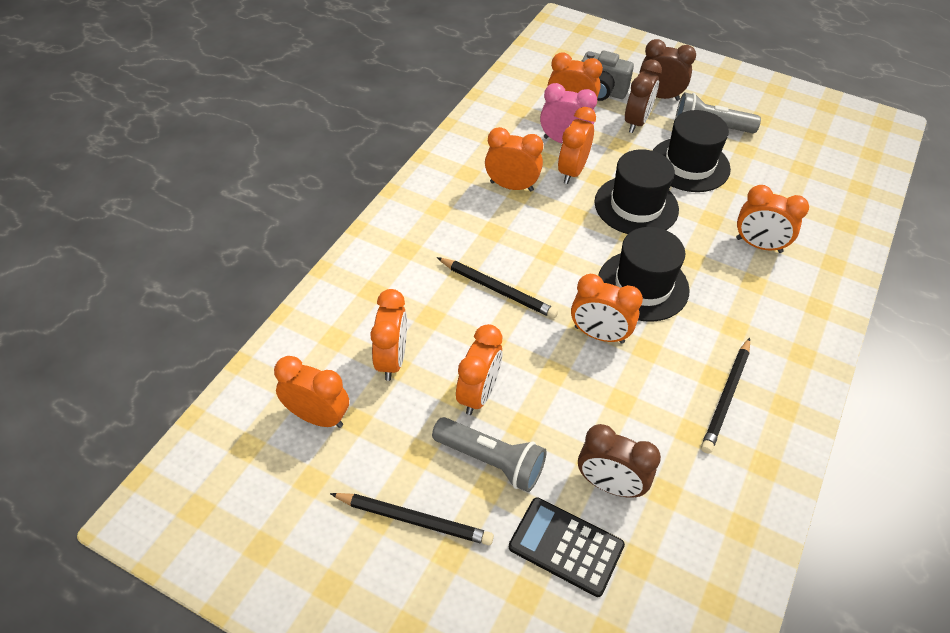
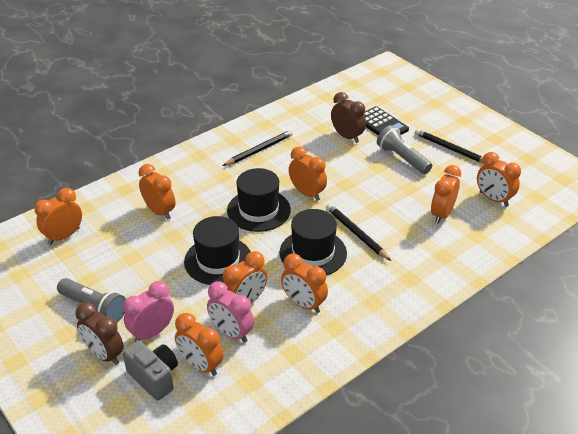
camera: 155 degrees left, 10 degrees down
(478, 394) = (396, 185): orange clock -> orange clock (64, 236)
(636, 122) = (152, 332): brown clock -> pink clock
(689, 165) = (147, 280): black hat -> black hat (313, 253)

